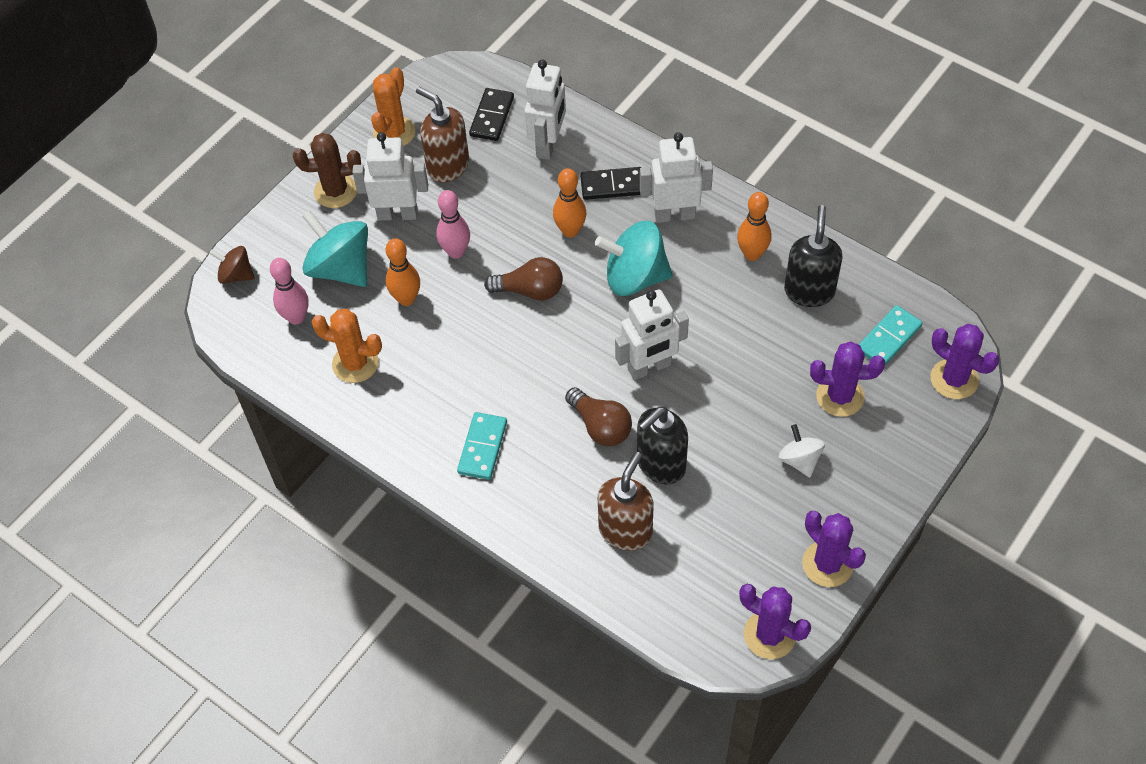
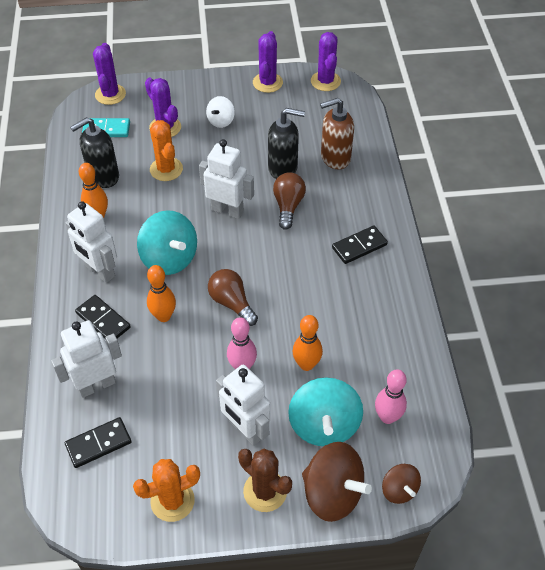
camera: 135 degrees left, 5 degrees down
(285, 231) = (332, 493): none -> brown spinning top
(355, 363) = (380, 352): orange cactus -> orange cactus (166, 169)
(447, 166) = (173, 434): brown soap dispenser -> none
(482, 447) = (359, 246): turquoise domino -> black domino

